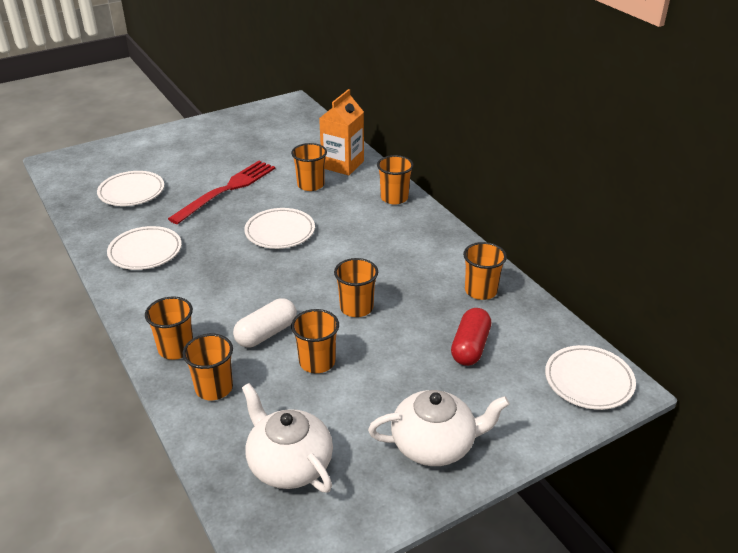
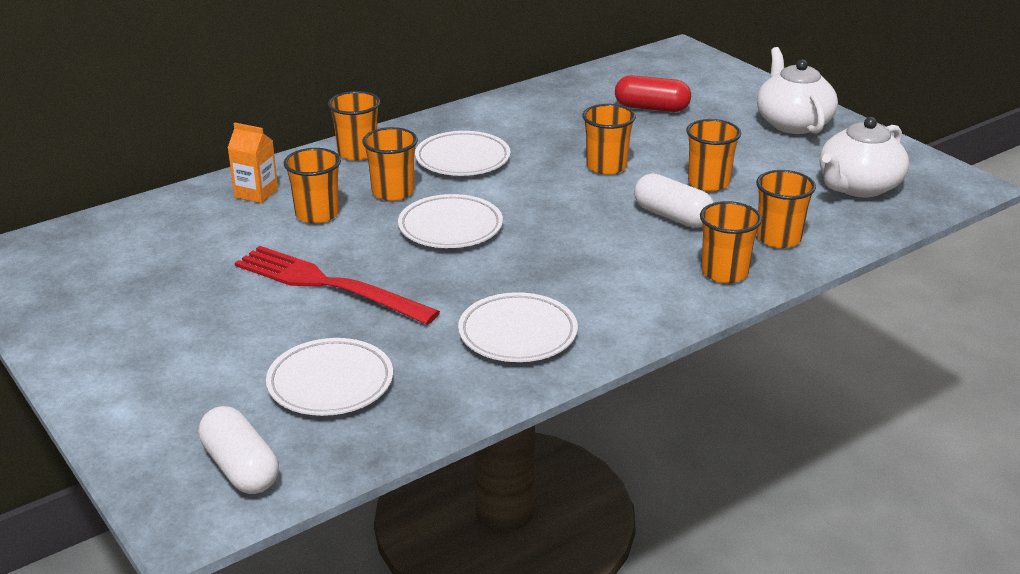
camera: 95 degrees left, 5 degrees down
(80, 171) = (241, 468): none -> white capsule
(342, 164) = (256, 193): orange carton -> orange carton, size x0.62
(481, 291) = (555, 102): orange cup -> orange cup (393, 192)
(588, 381) = (678, 61): white plate -> white plate (462, 159)

